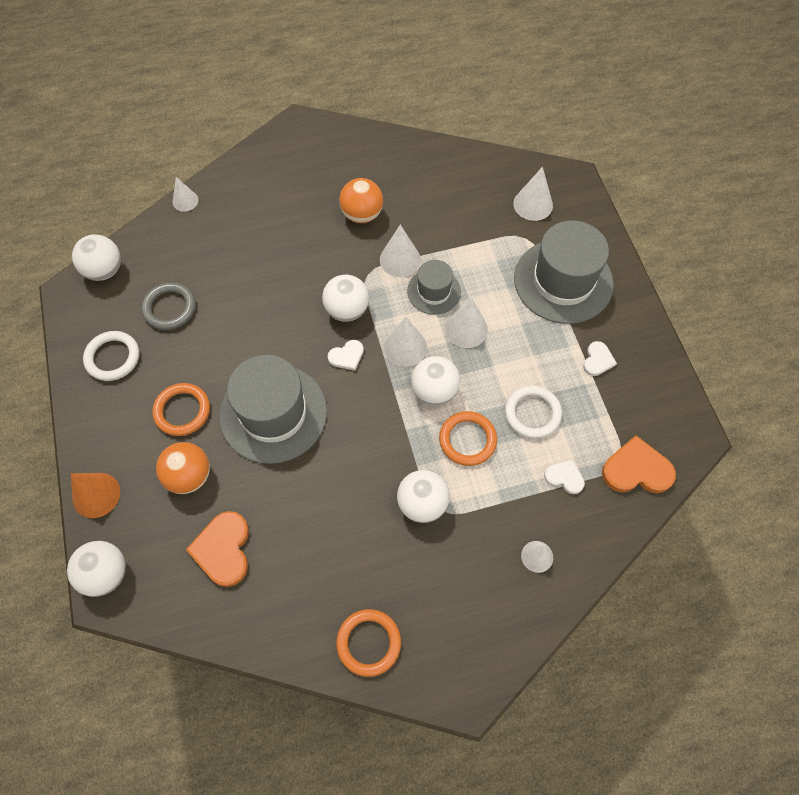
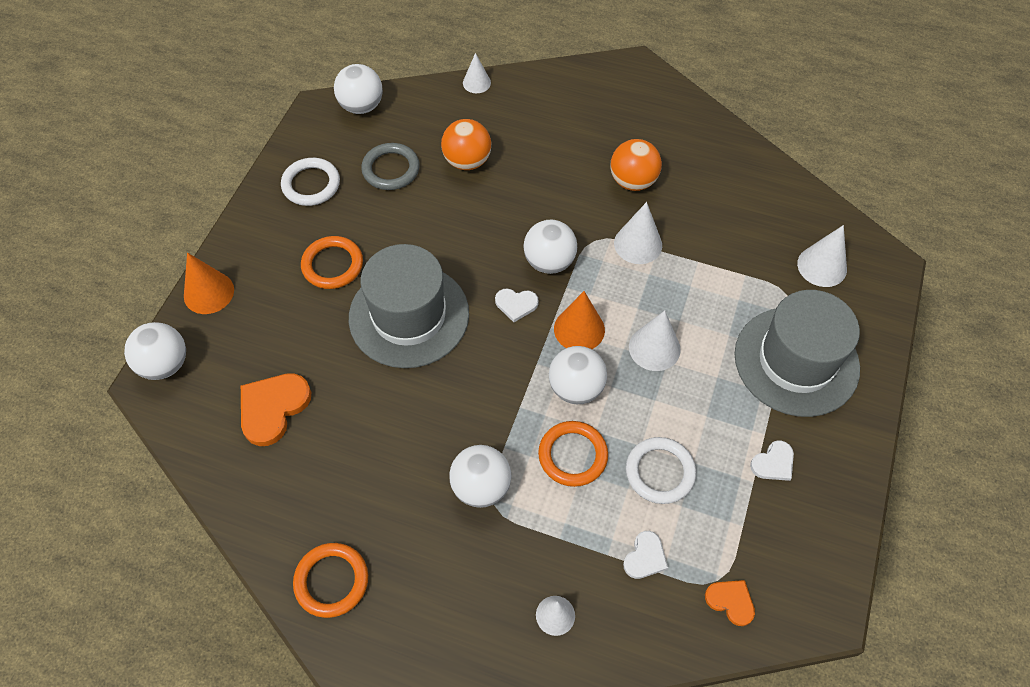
camera: 35 degrees right, 5 degrees down
(189, 476) = (294, 325): orange ball -> orange ball (467, 161)
(405, 347) = (579, 329): white cone -> orange cone
(434, 291) = (649, 293): grey hat -> none
(564, 477) = (645, 557): white heart -> white heart turned 60 degrees clockwise
(636, 469) = (731, 601): orange heart -> orange heart, size x0.57

